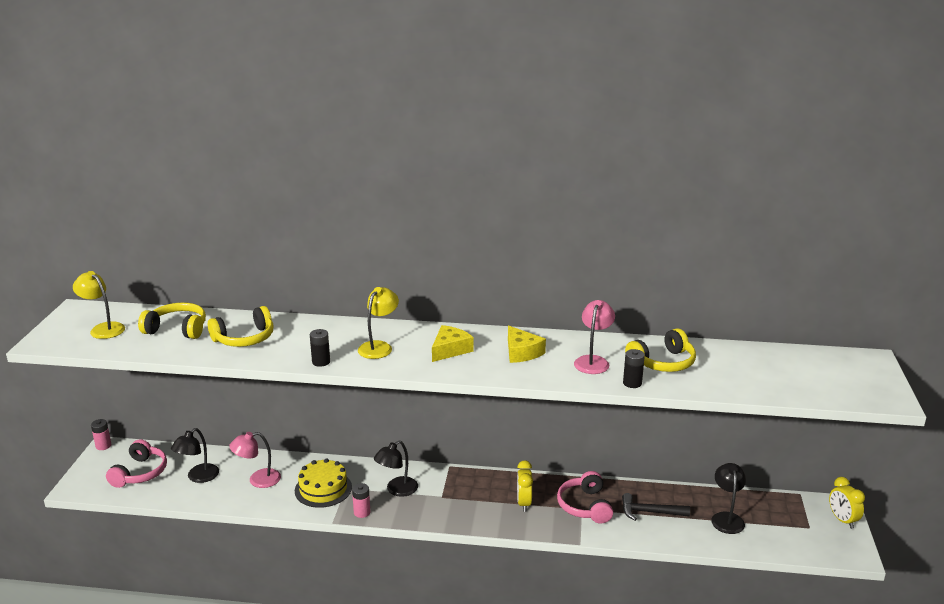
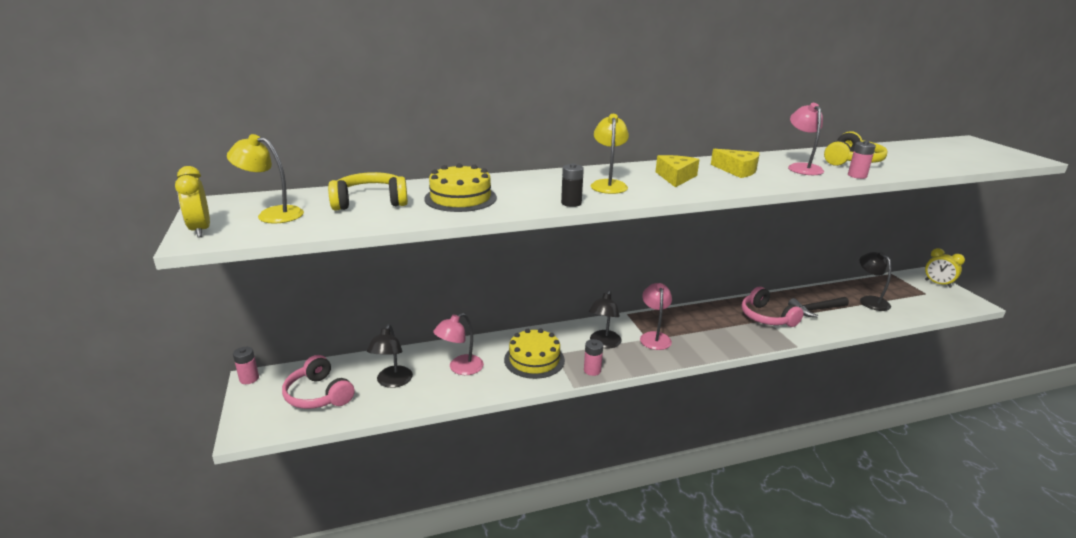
camera: 25 degrees left, 0 degrees up
(140, 473) = (319, 394): pink headphones -> pink headphones turned 150 degrees clockwise
(244, 338) = (460, 198): yellow headphones -> yellow cake
(449, 496) = (654, 337): none -> pink lamp
(524, 503) = (719, 327): yellow clock -> yellow clock (200, 230)
(632, 383) = (857, 176): black battery -> pink battery

